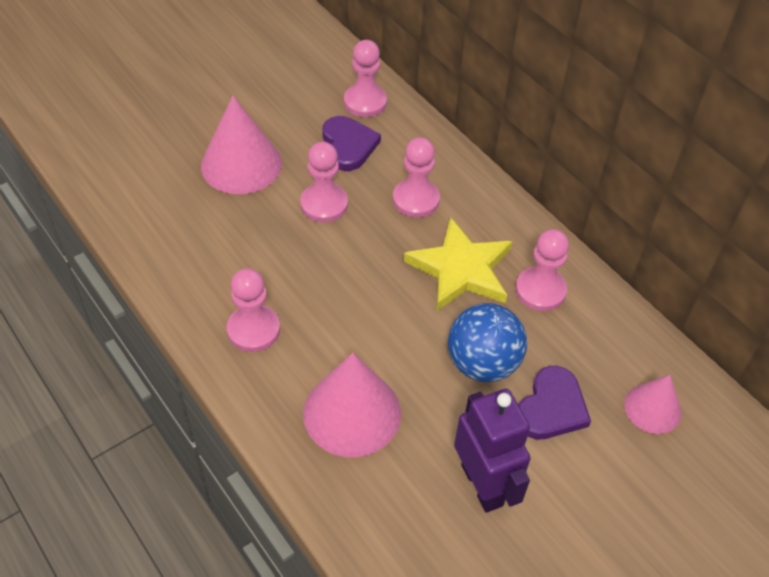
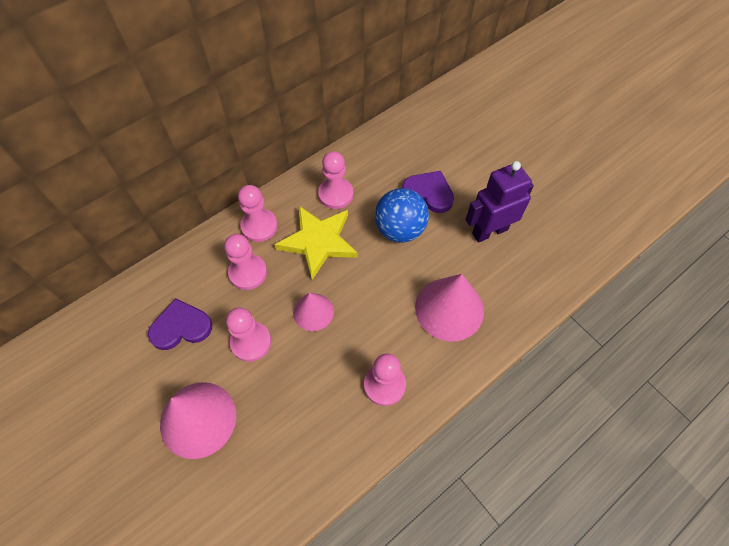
camera: 90 degrees left, 10 degrees up
(365, 102) = (126, 316): pink pawn -> pink pawn (259, 226)
(652, 408) = (422, 142): pink cone -> pink cone (313, 312)

